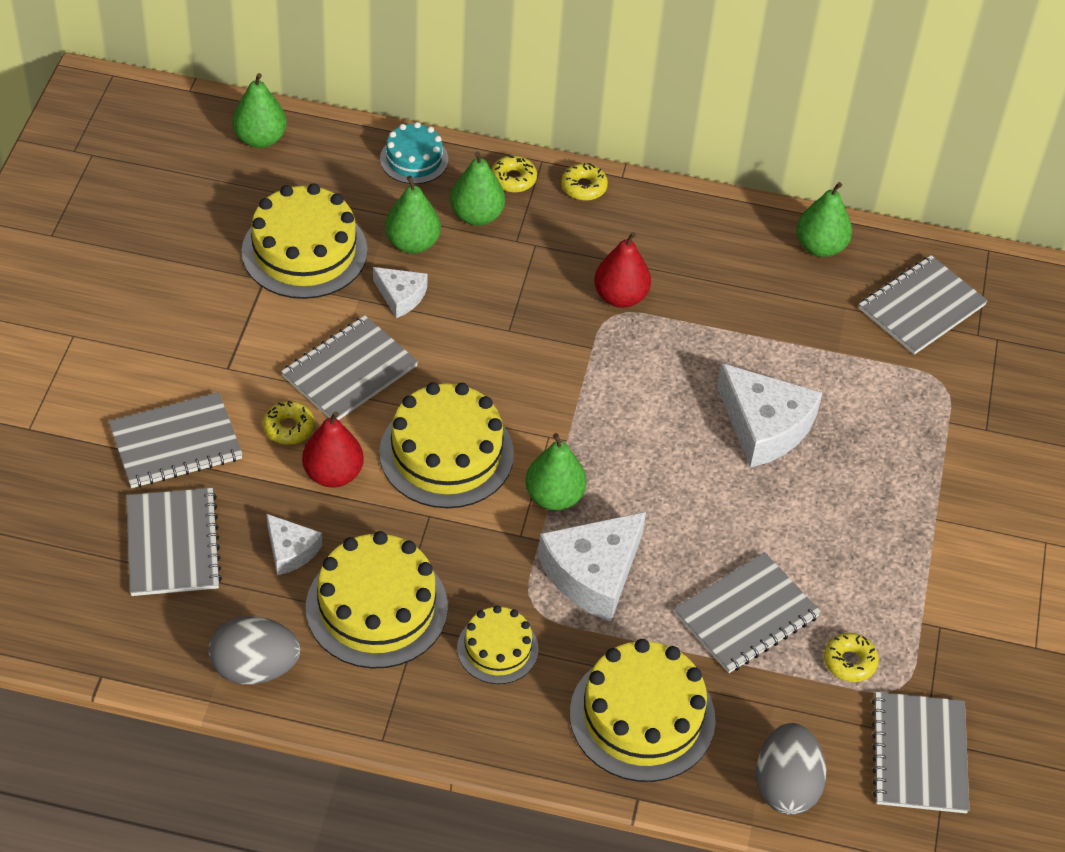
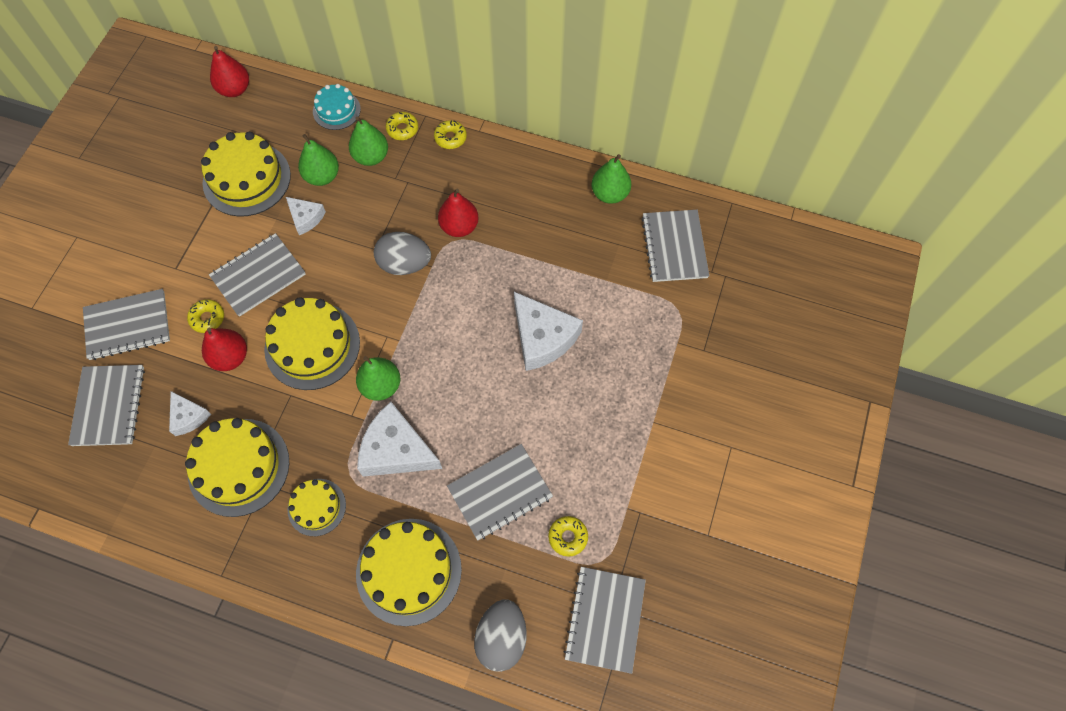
camera: 10 degrees right, 15 degrees up
(255, 668) = (144, 510): grey egg -> grey egg (404, 264)
(260, 139) = (234, 89): green pear -> red pear
(593, 573) = (396, 450): white cheese -> white cheese turned 60 degrees clockwise
(921, 307) = (674, 247): grey notebook -> grey notebook turned 60 degrees counterclockwise

